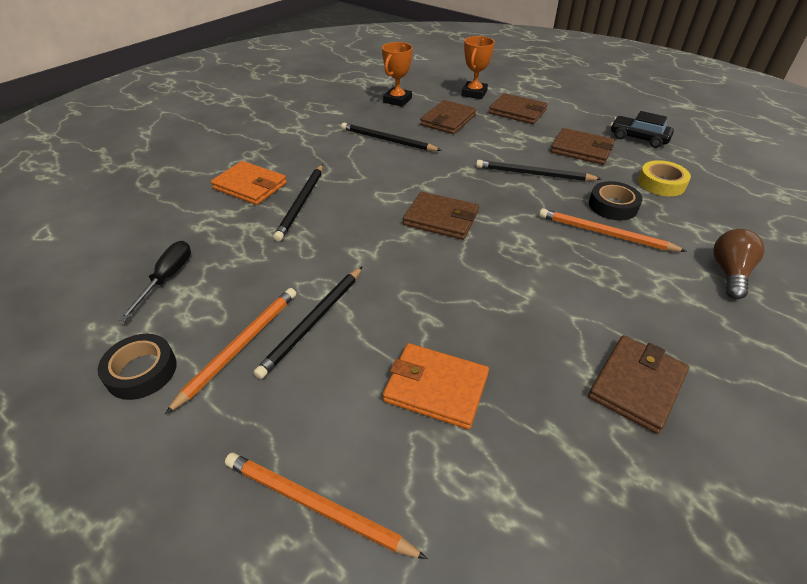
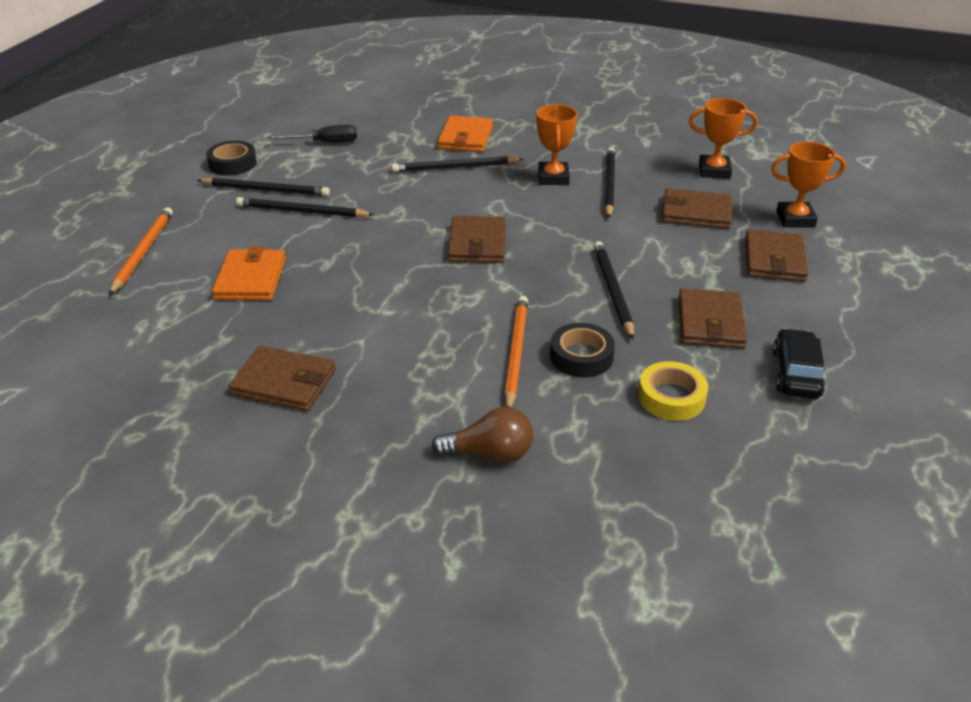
camera: 70 degrees right, 5 degrees down
(239, 347) = (265, 190): orange pencil -> black pencil
(359, 160) = (553, 178): none -> orange trophy

